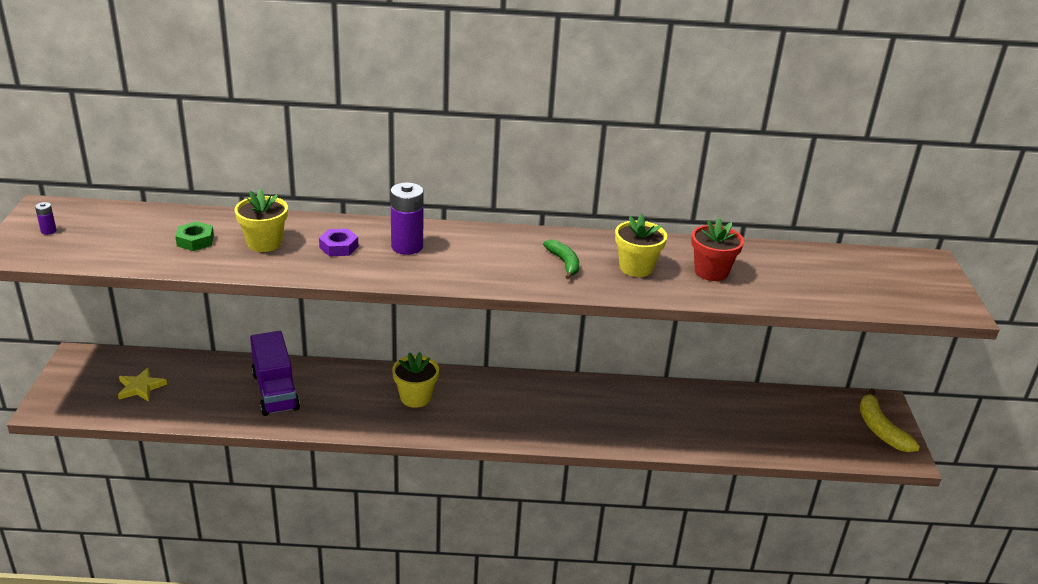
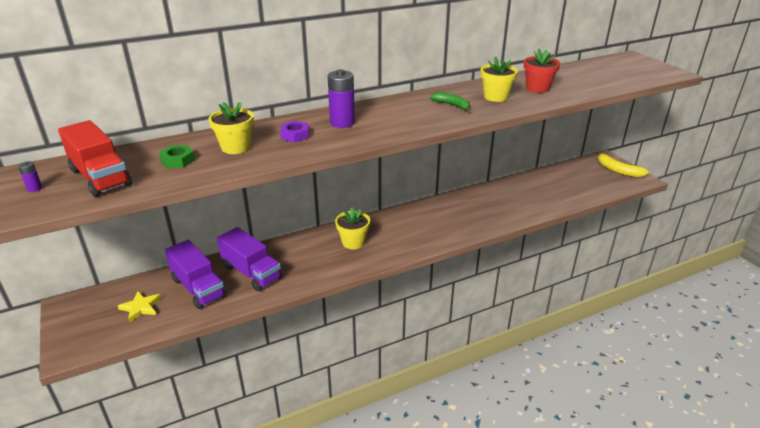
camera: 25 degrees left, 0 degrees up
(111, 237) = (100, 177): none -> red truck
(209, 388) = (198, 288): none -> purple truck

